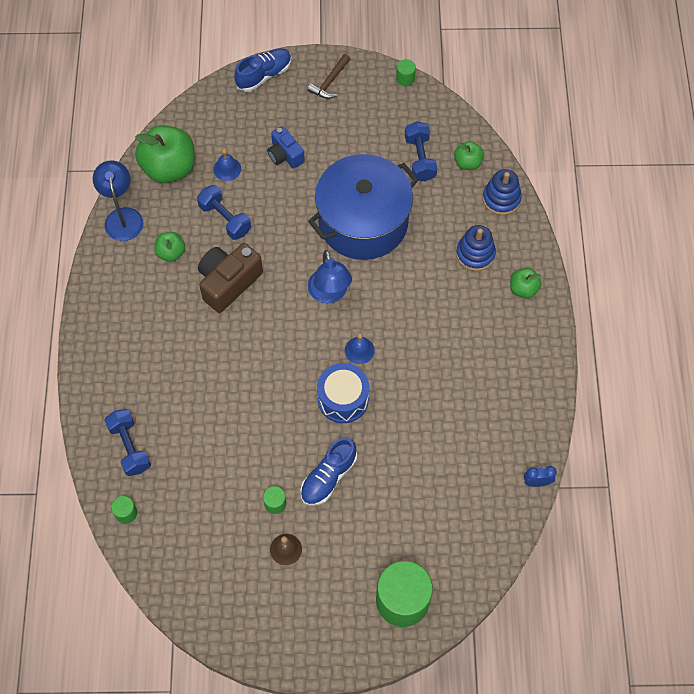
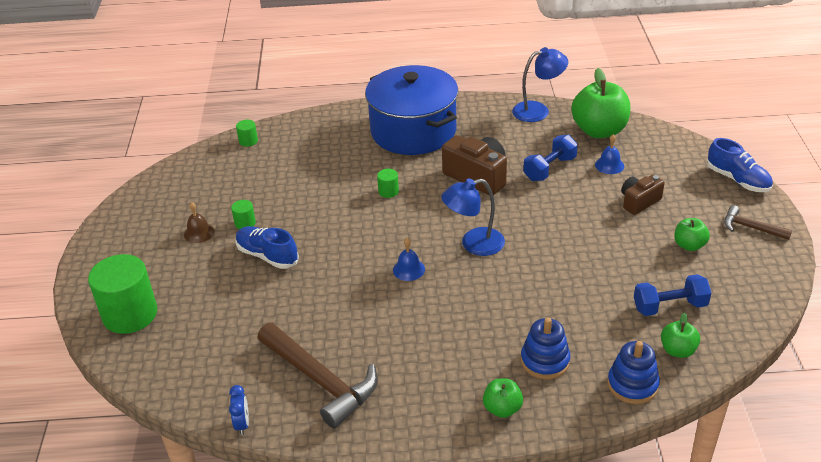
camera: 90 degrees right, 25 degrees down
(129, 447) = (308, 137): blue dumbbell -> none
(171, 253) = (505, 140): green apple -> green apple (689, 245)
(285, 155) = (639, 202): blue camera -> brown camera
(343, 399) = (352, 261): blue drum -> none
(363, 222) = (569, 264): blue pot -> blue pot (413, 131)
(405, 79) = (784, 289): green cylinder -> green cylinder (388, 191)
(491, 423) = (320, 381): none -> brown hammer

